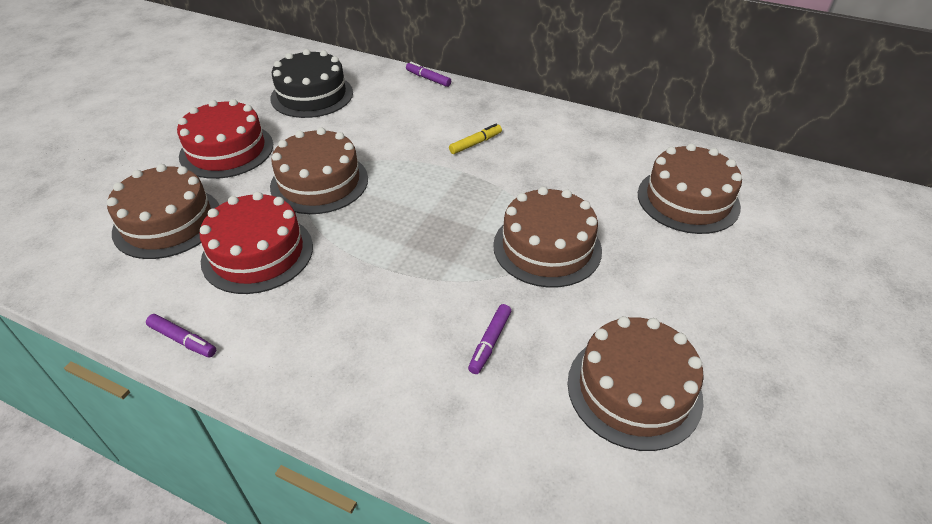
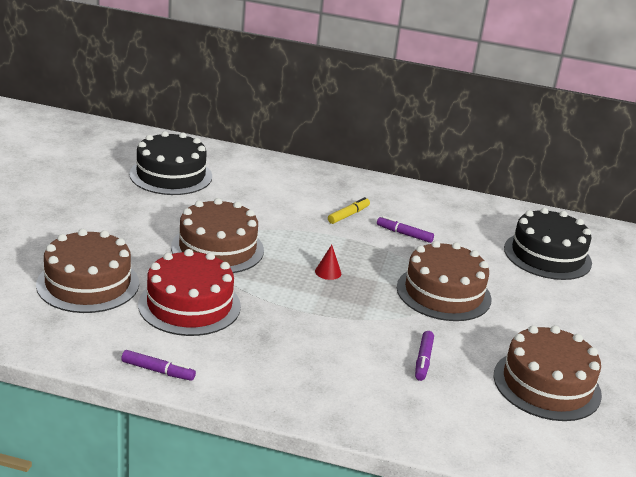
camera: 15 degrees left, 15 degrees down
(227, 150) = (111, 223): red cake -> none
(425, 215) = (328, 272): none -> red cone
(428, 79) = (279, 160): purple marker -> purple marker (404, 234)
(688, 200) = (547, 255): brown cake -> black cake

